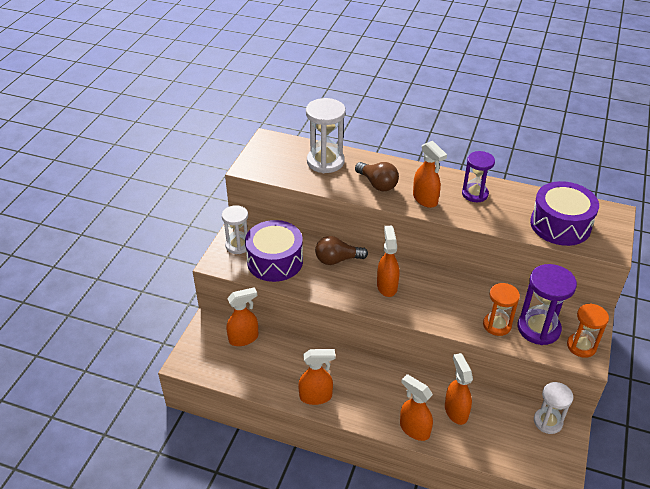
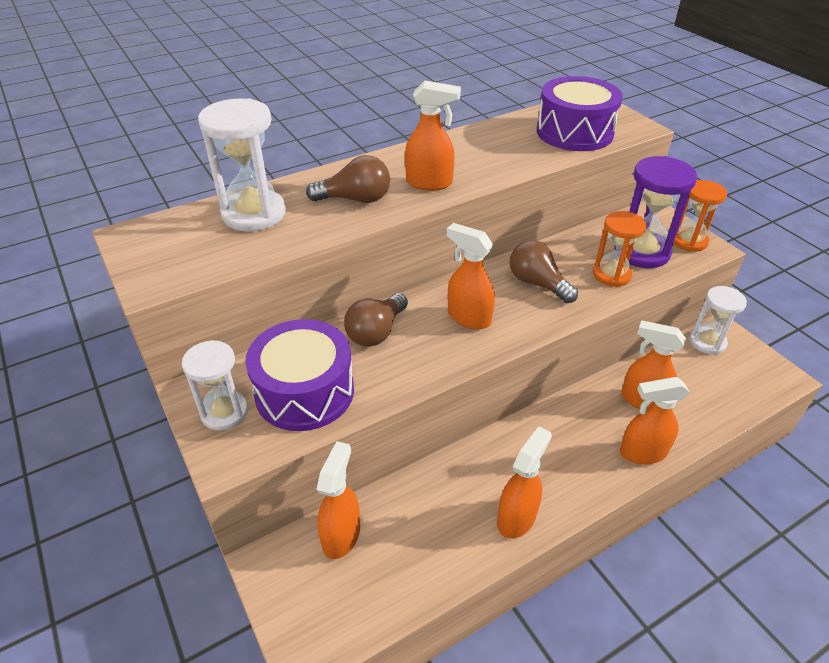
camera: 50 degrees left, 0 degrees up
(448, 298) = (537, 283): none -> brown light bulb
(475, 194) = (464, 150): purple hourglass -> none

